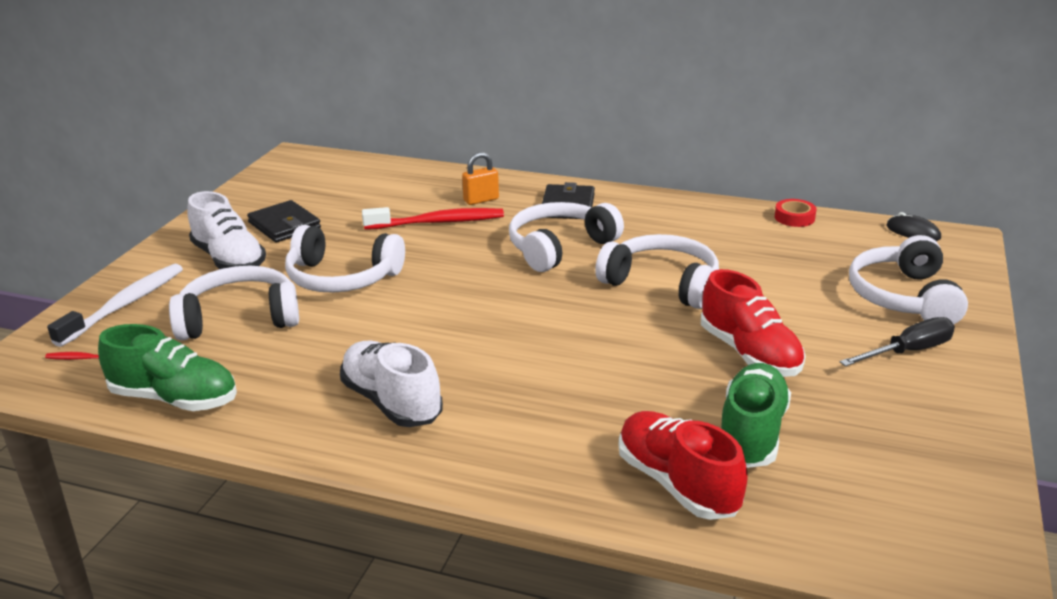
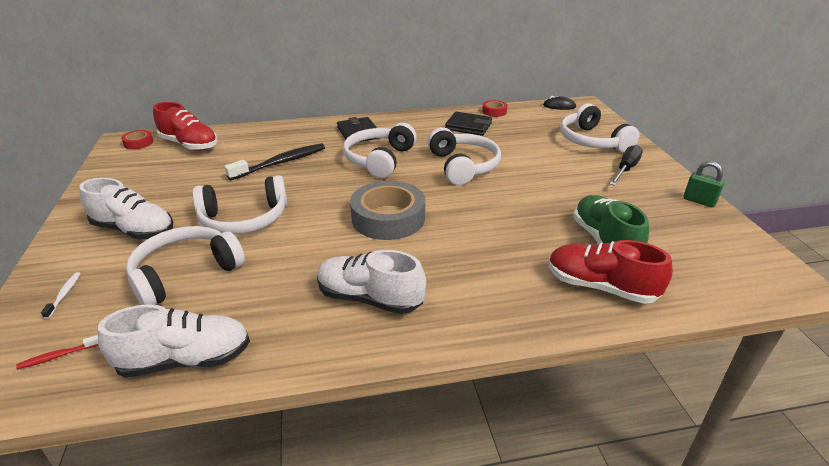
camera: 30 degrees left, 5 degrees up
(125, 305) = (64, 294): white toothbrush -> white toothbrush, size x0.44
(175, 399) = (186, 360): green shoe -> white shoe
(284, 225) = (160, 193): black wallet -> black wallet (468, 126)
(308, 162) = (138, 143): none -> red tape
(438, 222) = (281, 163): red toothbrush -> black toothbrush
(481, 200) = (297, 141): orange padlock -> none
(498, 322) = (388, 218): none -> grey tape
(662, 283) = (463, 166): white headphones -> white headphones turned 75 degrees clockwise
(749, 353) = (553, 194): red shoe -> red shoe (189, 145)
(975, 429) = (699, 201): none -> green padlock

